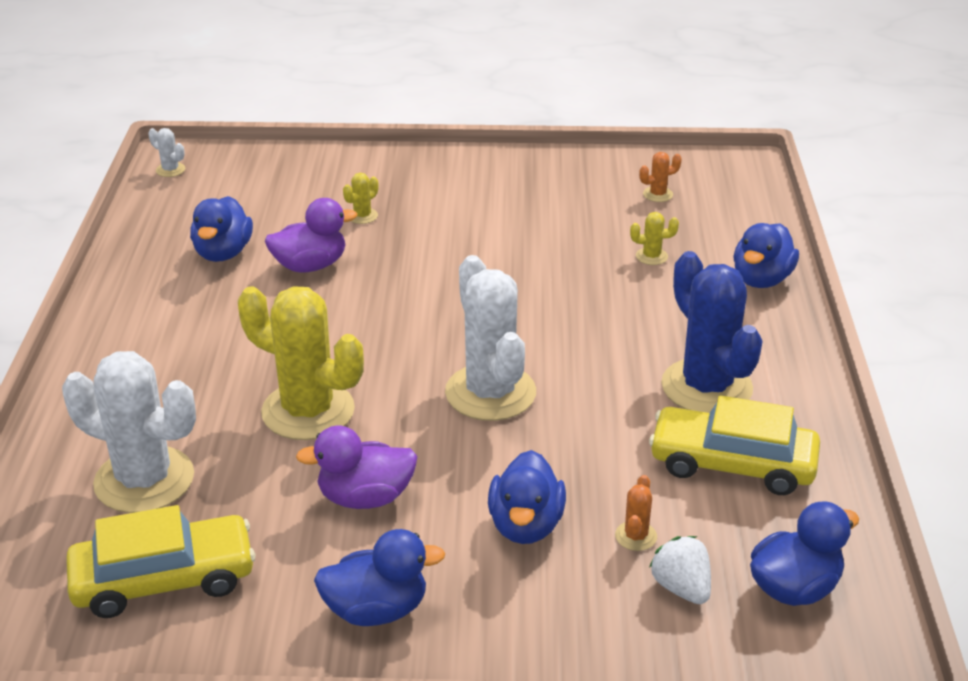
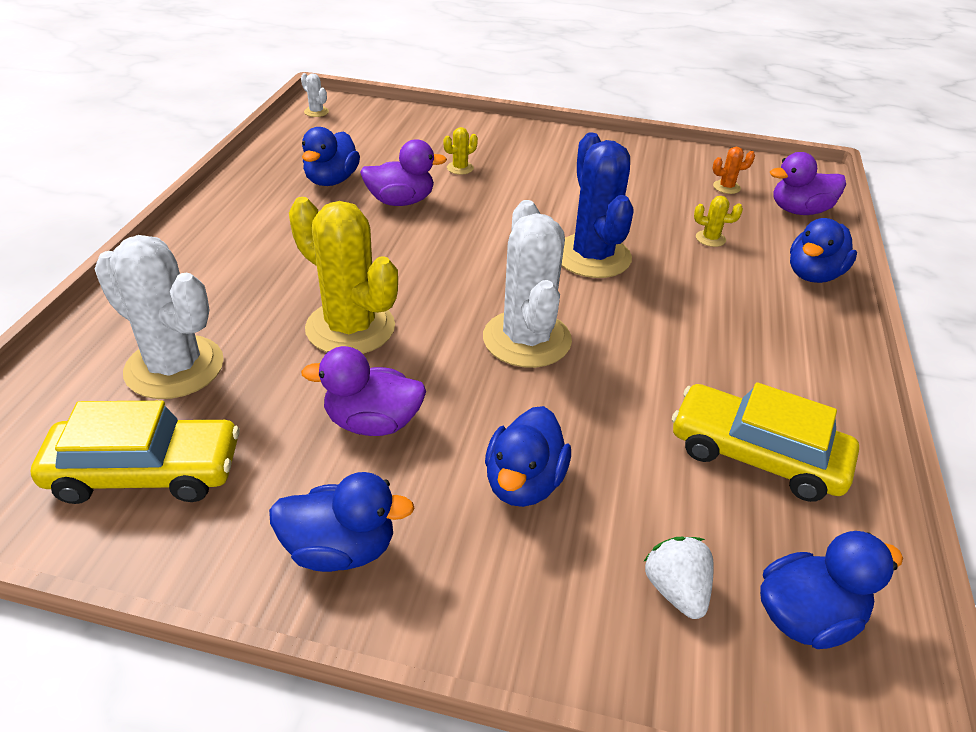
camera: 10 degrees right, 5 degrees up
(636, 536) = (637, 518): orange cactus -> none
(706, 387) = (742, 369): blue cactus -> blue cactus (592, 256)
(738, 210) = (799, 211): none -> purple duck

